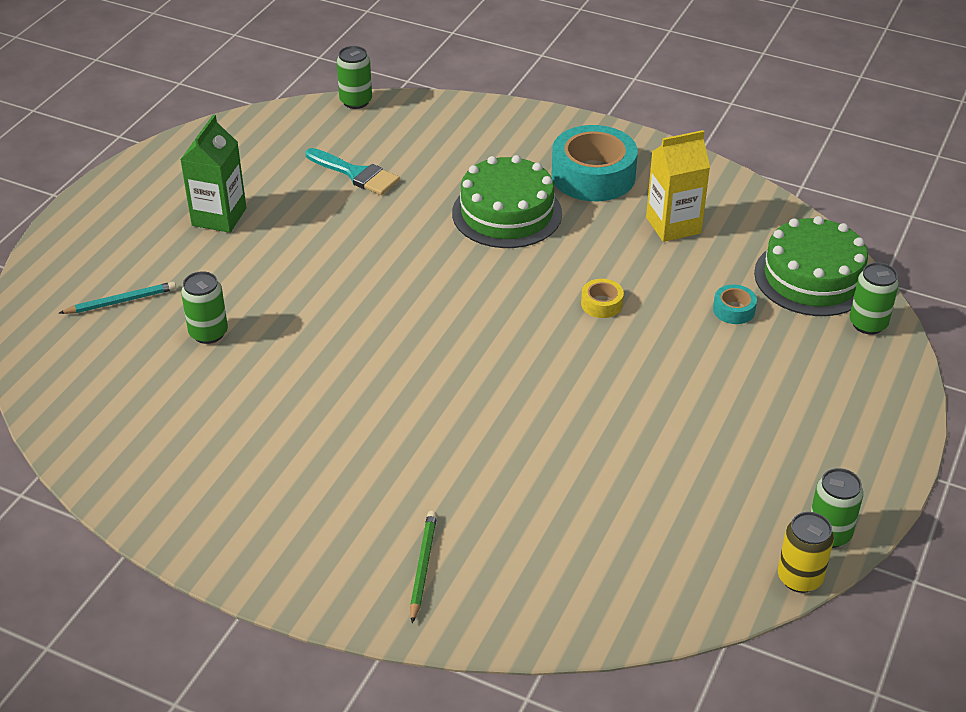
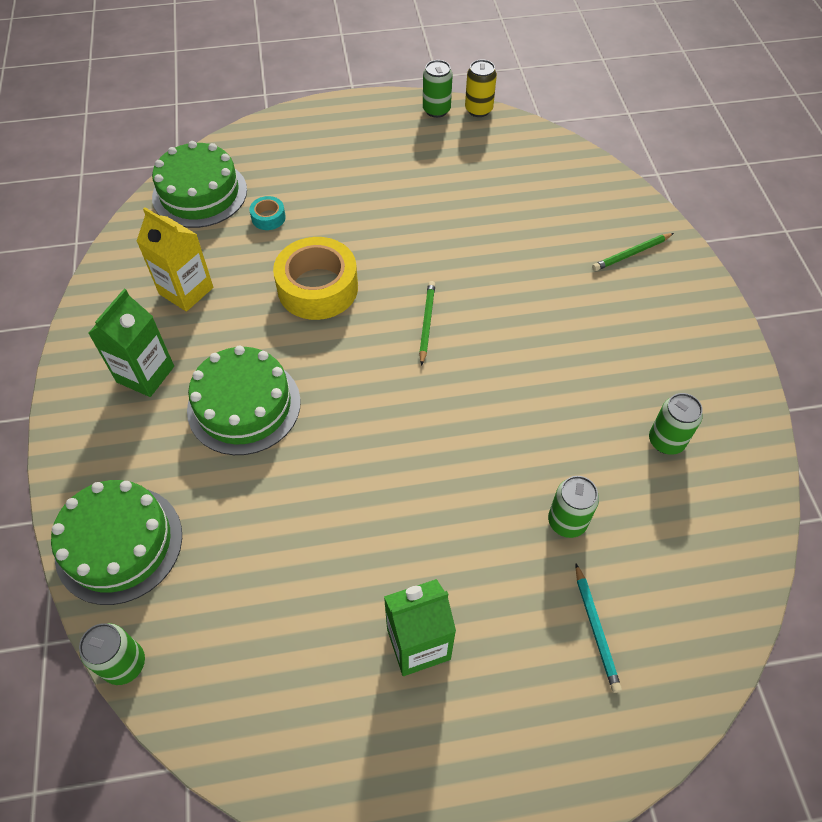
camera: 125 degrees left, 15 degrees up
(121, 301) = (596, 629): turquoise pencil -> turquoise pencil turned 135 degrees counterclockwise
(356, 174) = (263, 566): turquoise brush -> none
(446, 122) = (119, 544): none -> green cake
(488, 354) = (426, 323): none -> green pencil
(593, 175) = (145, 374): turquoise tape -> green carton
(601, 304) = (318, 288): yellow tape -> yellow tape, size x2.23
(868, 324) = (233, 152): green can -> green can (666, 441)

